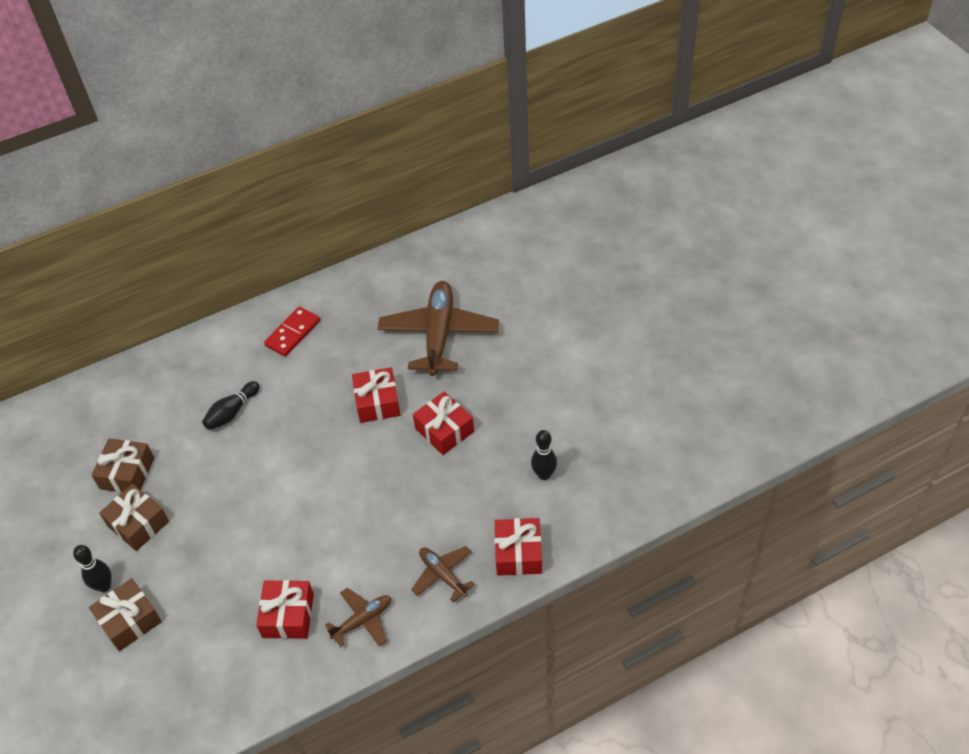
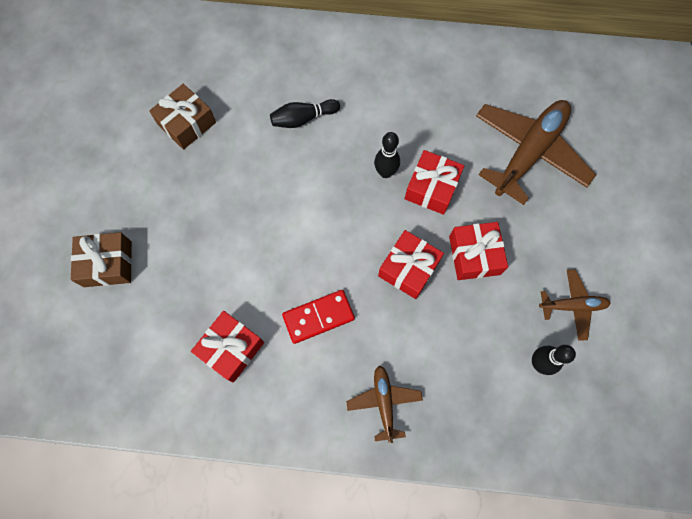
camera: 30 degrees right, 20 degrees up
(104, 586) = (108, 218): black bowling pin -> black bowling pin (385, 172)
(138, 524) = (167, 177): brown gift -> none
(293, 333) = (400, 72): red domino -> red domino (318, 317)
(362, 620) = (288, 398): brown plane -> brown plane (572, 306)
(518, 553) = (465, 428): red gift -> red gift (408, 268)

